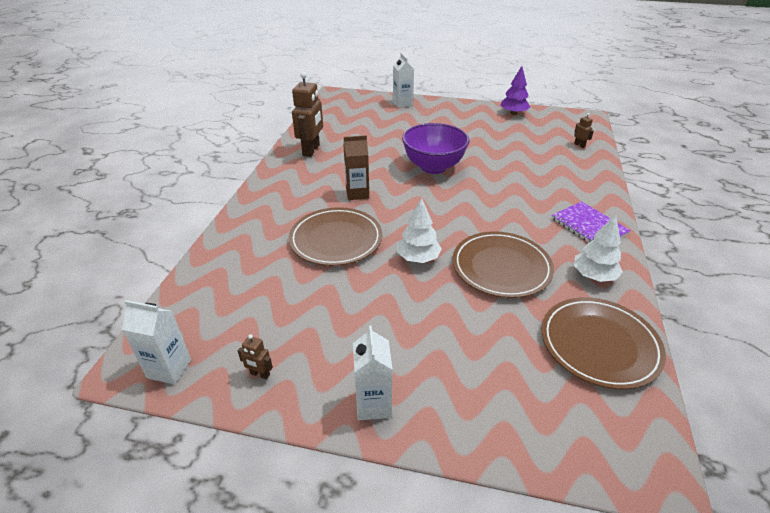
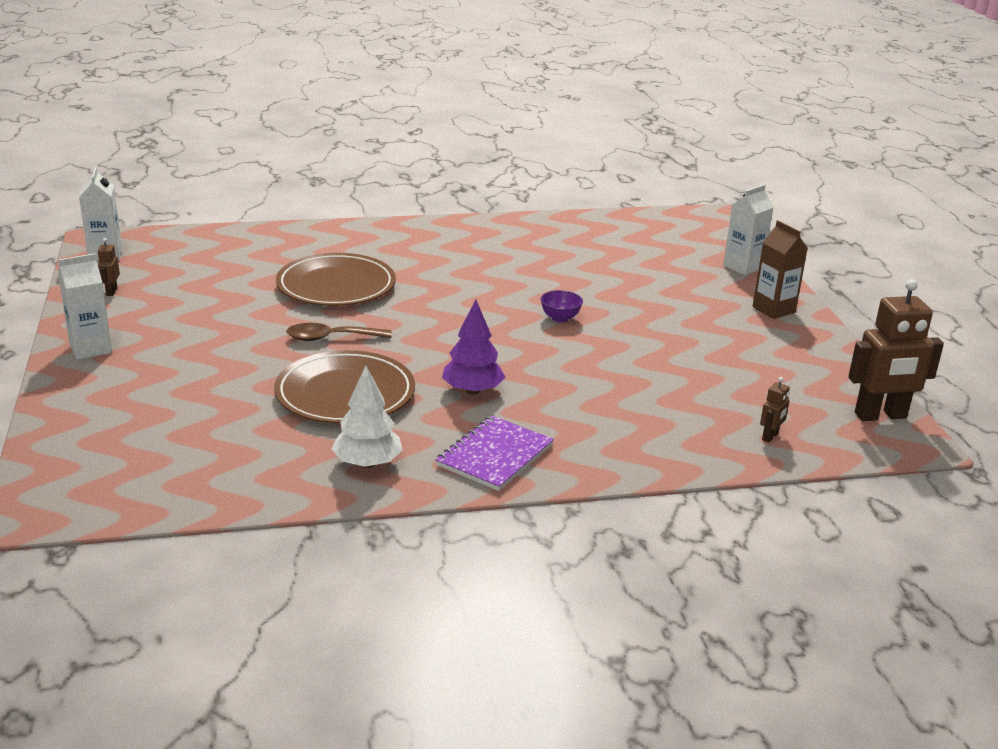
camera: 65 degrees right, 10 degrees down
(311, 150) = (525, 234): brown robot -> brown robot (880, 416)
(357, 193) = (444, 280): brown carton -> brown carton (773, 309)
(418, 258) = (331, 338): white tree -> brown spoon
(433, 167) = (560, 318): purple bowl -> purple bowl, size x0.41
(513, 113) = (828, 363): purple tree -> purple tree (472, 390)
(599, 344) = (226, 471): brown plate -> none

